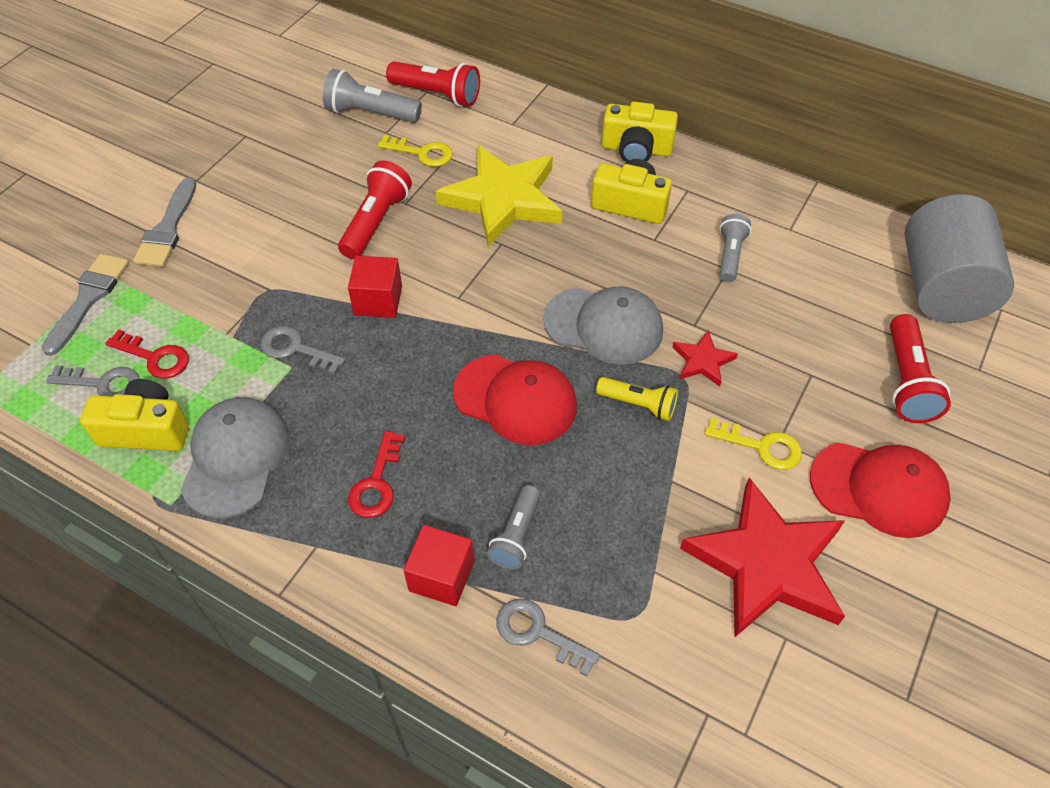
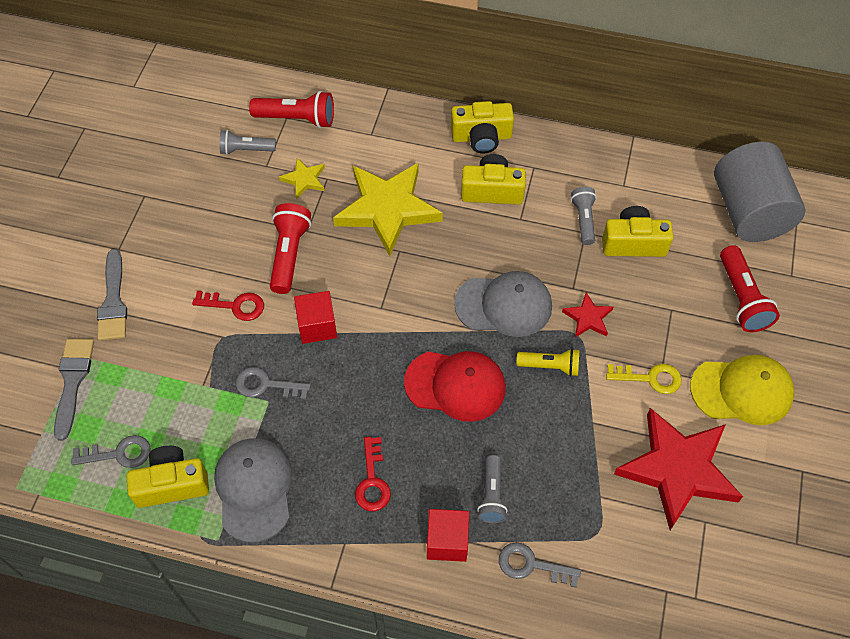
camera: 15 degrees left, 5 degrees up
(154, 357) = (152, 420): red key -> red key (235, 306)
(370, 113) = (246, 150): grey flashlight -> grey flashlight, size x0.66
(422, 153) = (304, 180): yellow key -> yellow star
(784, 292) = (633, 243): none -> yellow camera
(879, 489) = (742, 391): red cap -> yellow cap

